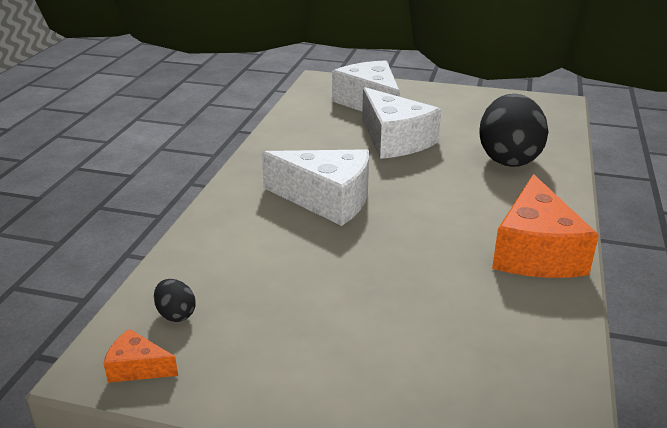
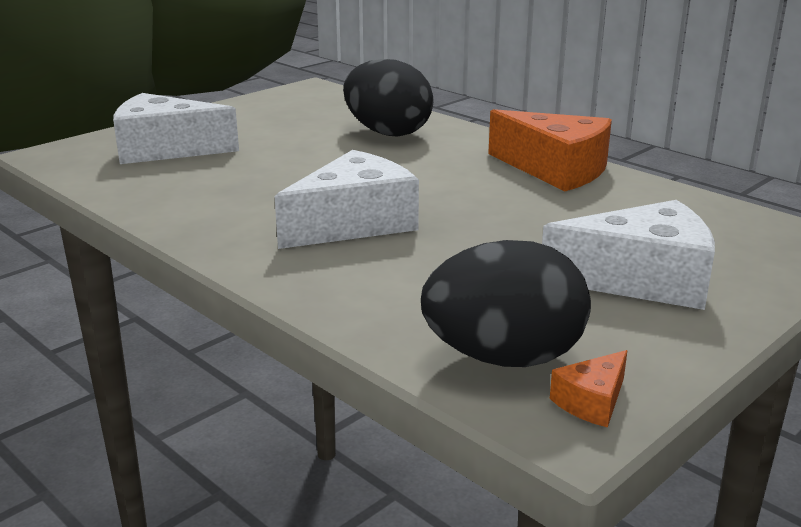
camera: 60 degrees left, 5 degrees down
(176, 314) = (504, 358): black egg -> black egg, size x2.41
(394, 140) = (273, 162): white cheese -> white cheese (641, 280)

